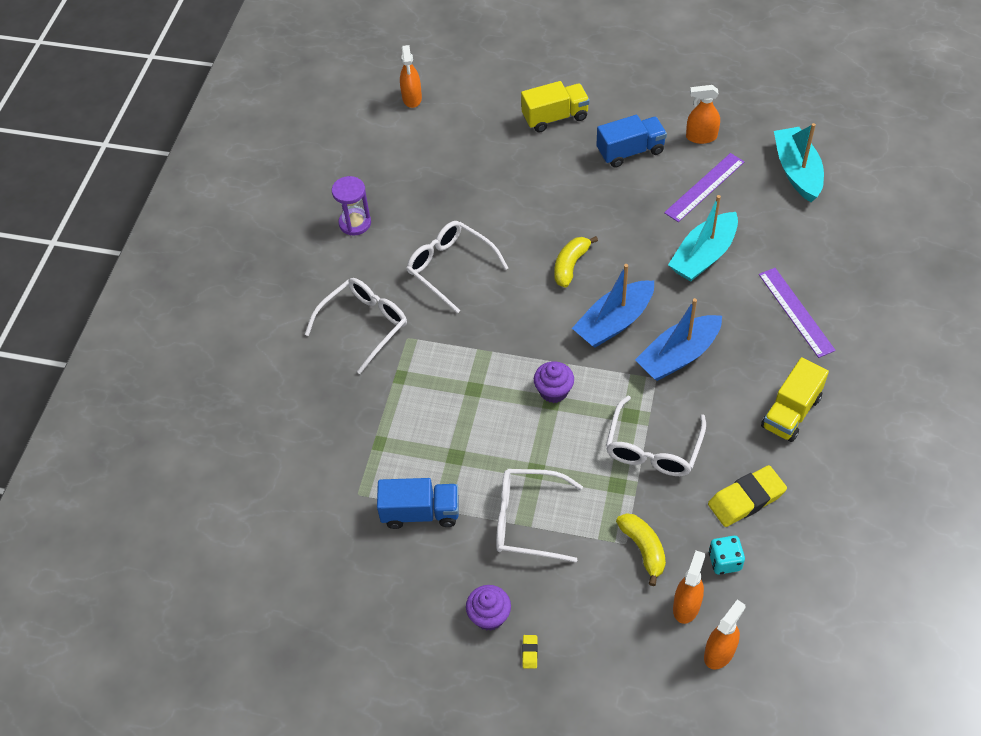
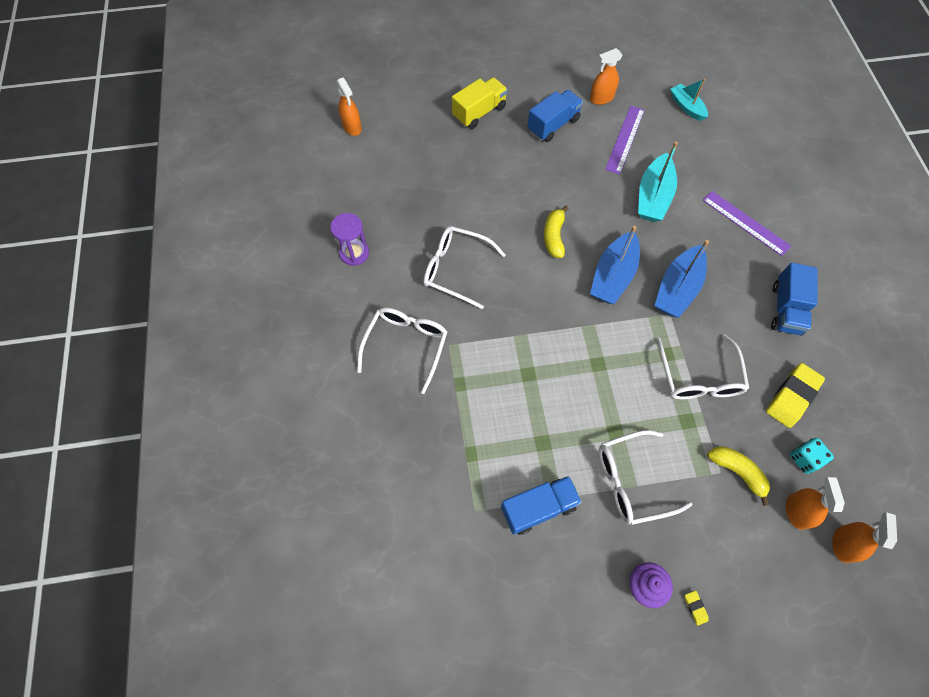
camera: 25 degrees left, 10 degrees up
(553, 391) = (595, 353): purple cupcake -> none
(791, 412) = (786, 309): yellow truck -> blue truck
(797, 171) = (686, 107): turquoise boat -> turquoise boat, size x0.63

